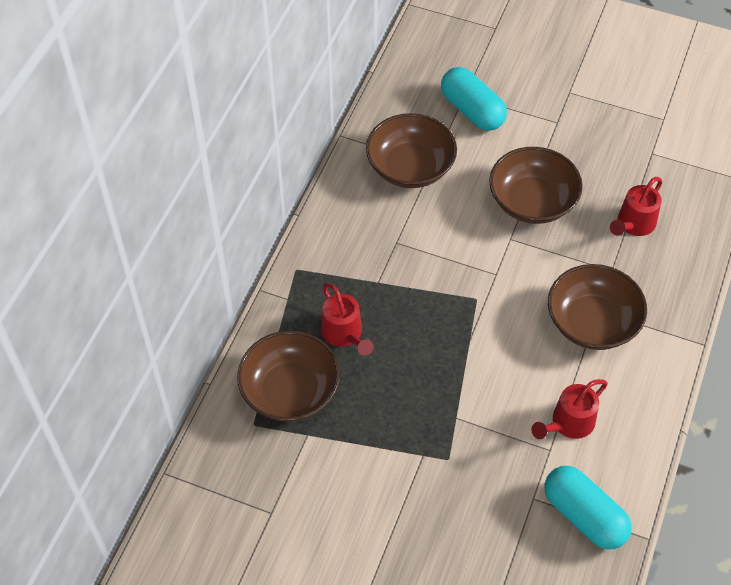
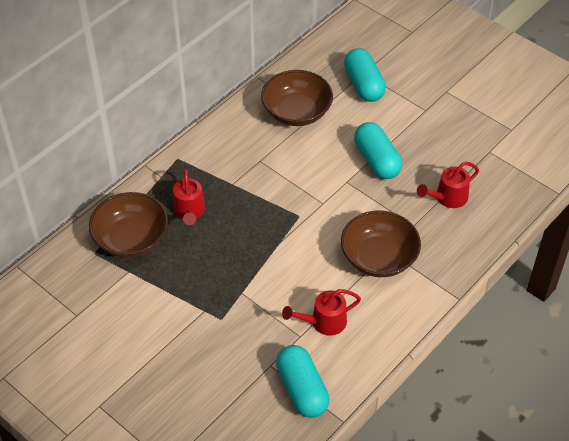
camera: 20 degrees right, 5 degrees down
(532, 201) = (377, 160): brown bowl -> turquoise capsule

